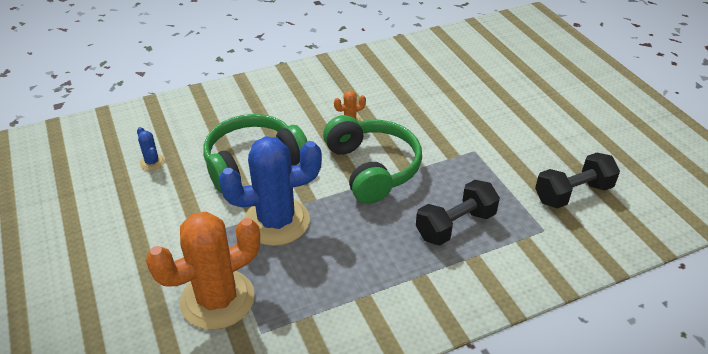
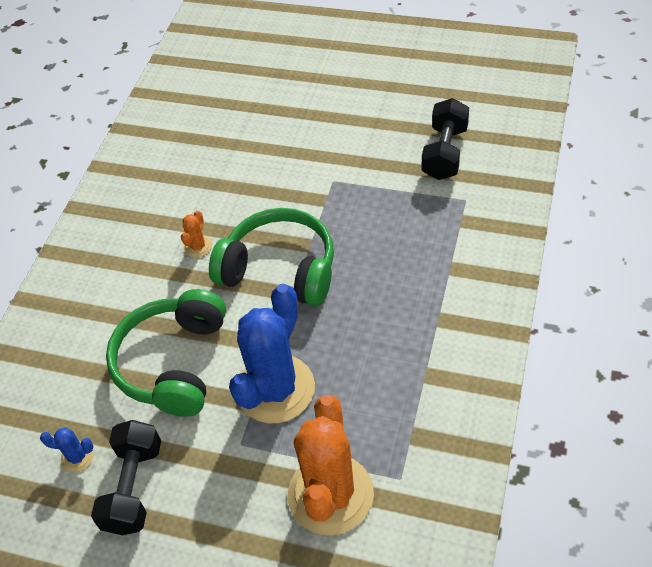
camera: 45 degrees left, 10 degrees up
(455, 225) = (406, 255): black dumbbell -> black dumbbell (134, 487)

